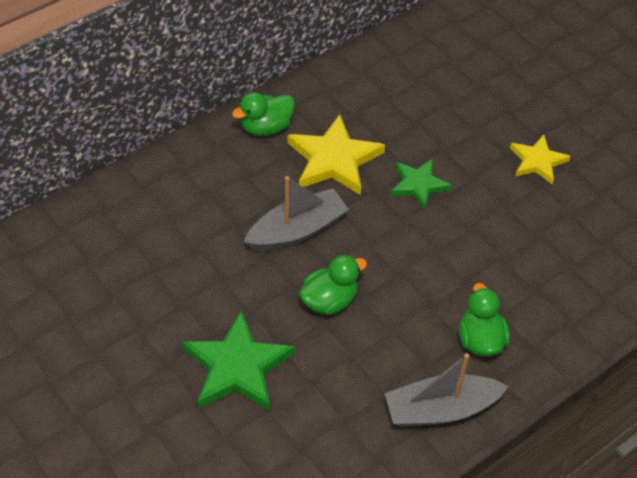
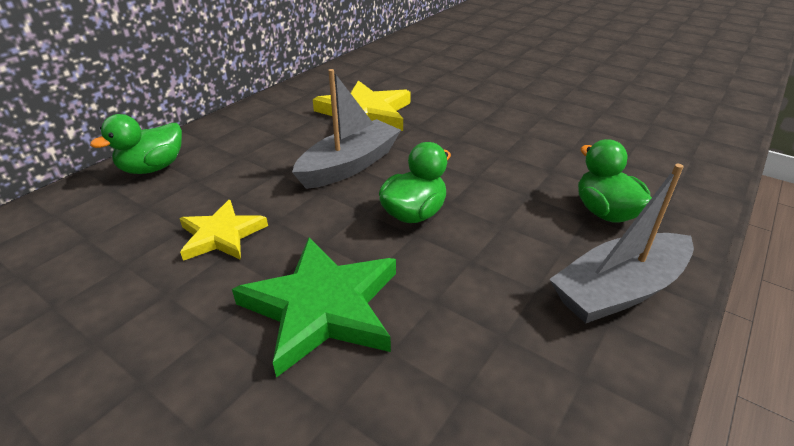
camera: 15 degrees left, 15 degrees down
(266, 127) = (289, 105): green duck -> green duck (153, 168)
(418, 185) = (454, 116): green star -> none
(537, 161) = (547, 88): yellow star -> yellow star (221, 235)

